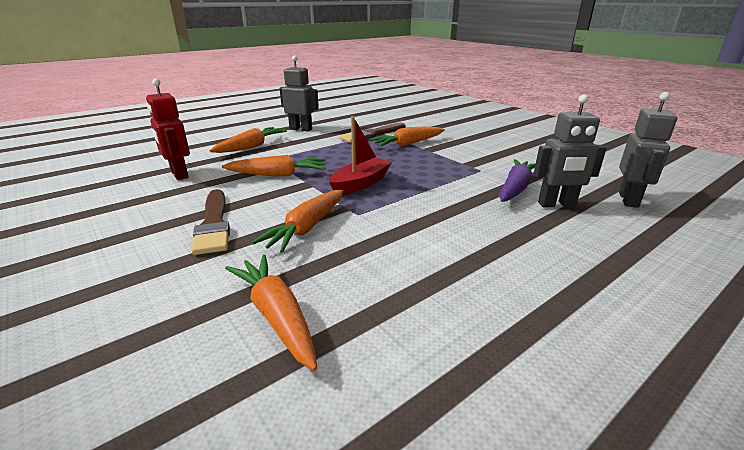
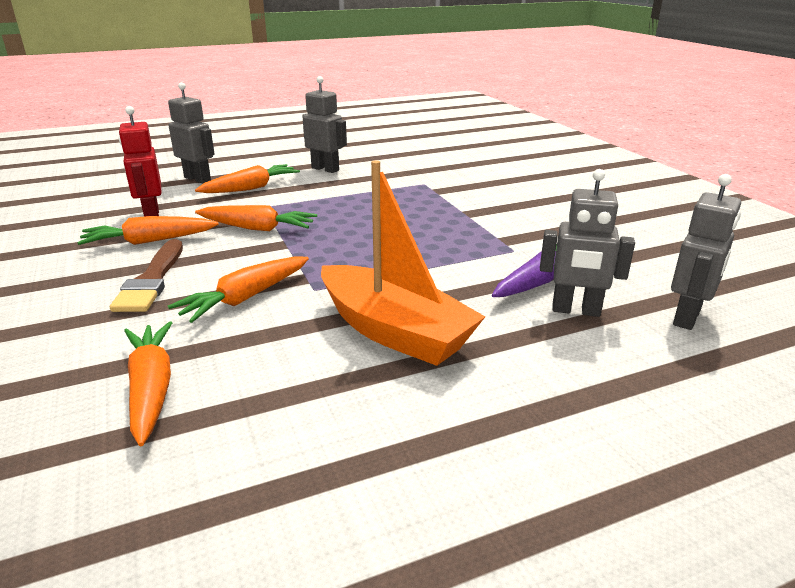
camera: 15 degrees right, 0 degrees up
(201, 144) = (198, 179): none -> grey robot
(360, 184) = (344, 251): red boat -> none
(371, 134) = (409, 185): brown brush -> none
(408, 144) = (446, 202): orange carrot -> orange carrot (150, 241)
(444, 237) = (394, 331): none -> orange boat

